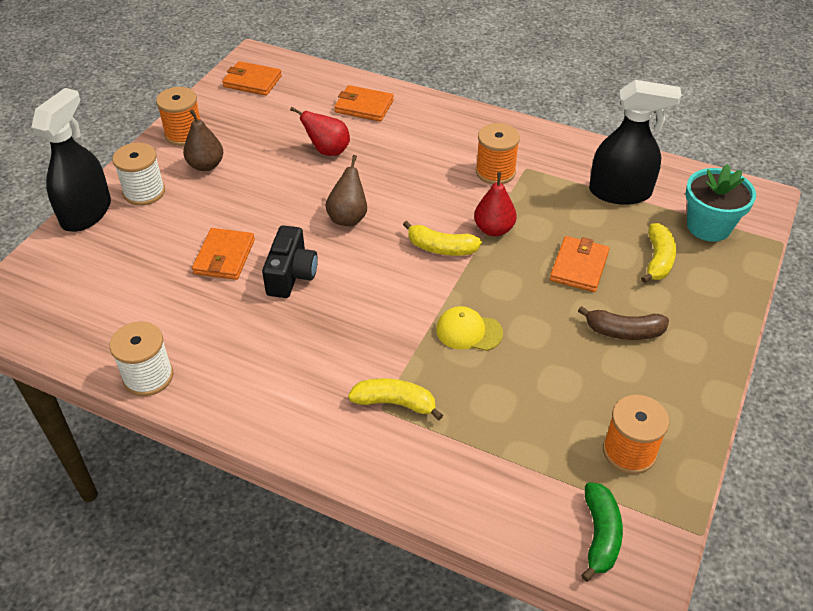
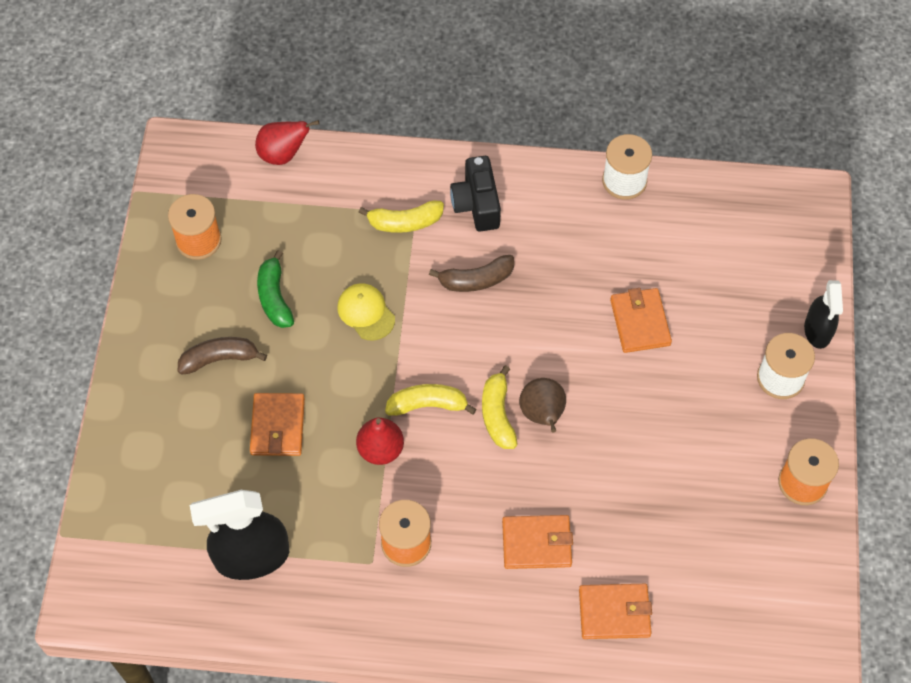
camera: 160 degrees right, 15 degrees up
(86, 213) = (817, 331): black spray bottle -> black spray bottle, size x0.60
(206, 165) = (742, 440): brown pear -> none
(252, 81) = (786, 614): orange wallet -> orange wallet (536, 543)
(291, 275) = (562, 322): black camera -> black camera (476, 204)
(328, 151) = (617, 512): red pear -> red pear (283, 154)
(349, 329) = (476, 280): none -> brown banana
(468, 331) = (366, 312): yellow cap -> yellow cap turned 120 degrees counterclockwise
(600, 535) = (211, 168): green banana -> green banana (274, 297)
(658, 260) = (196, 463): yellow banana -> yellow banana (497, 414)
(708, 226) = (144, 533): turquoise flower pot -> none

